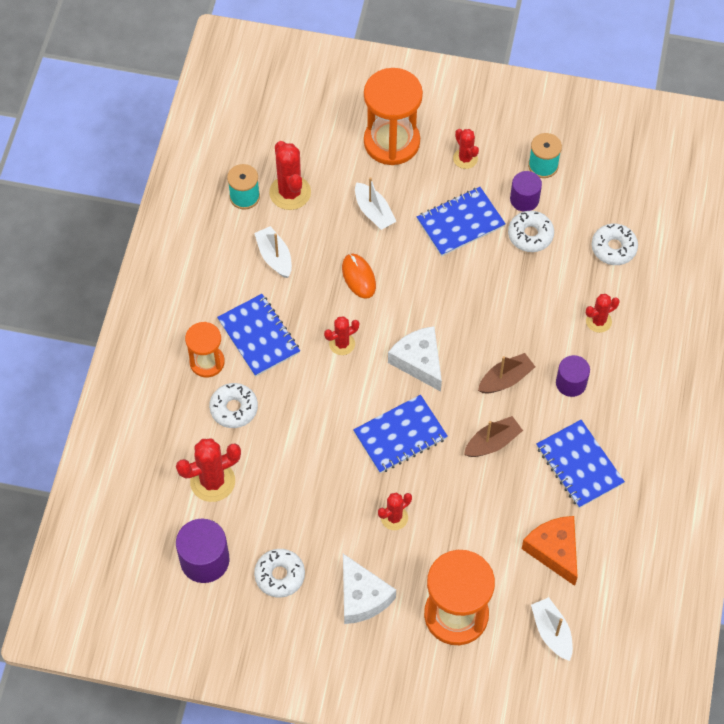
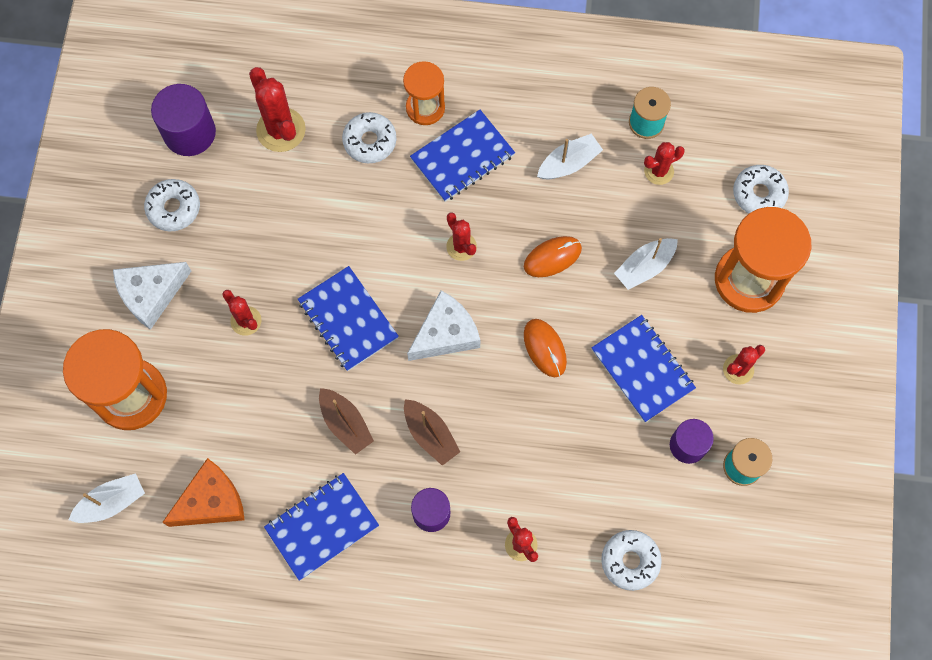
camera: 85 degrees right, 10 degrees up
(290, 192) = (659, 171): red cactus -> red cactus, size x0.60
(437, 290) = (545, 348): none -> orange mouse
(530, 235) = (636, 455): white donut -> white donut (759, 194)

